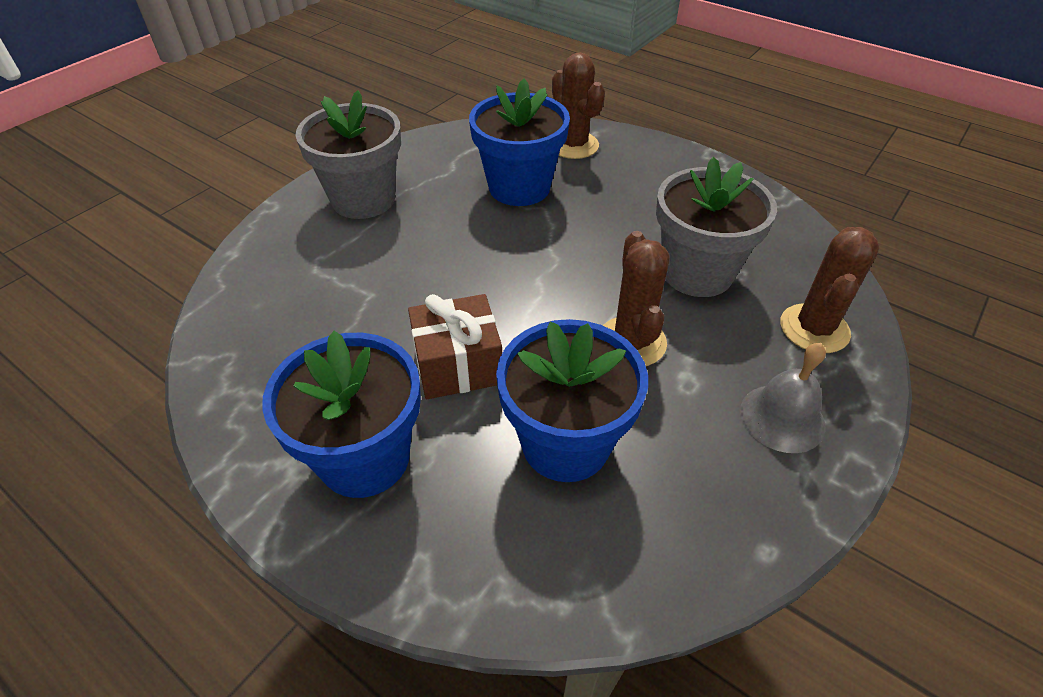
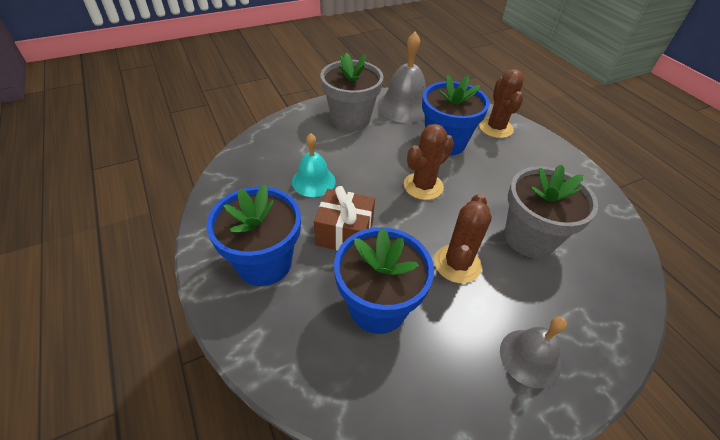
camera: 25 degrees right, 0 degrees up
(364, 310) = (313, 181): none -> turquoise bell
(432, 155) = (404, 106): none -> grey bell
(814, 329) = (592, 309): brown cactus -> brown cactus (423, 186)

